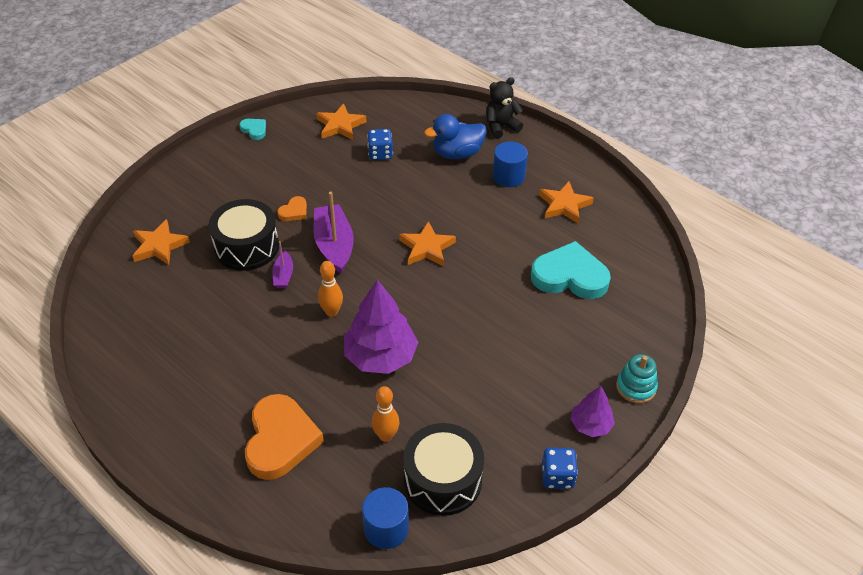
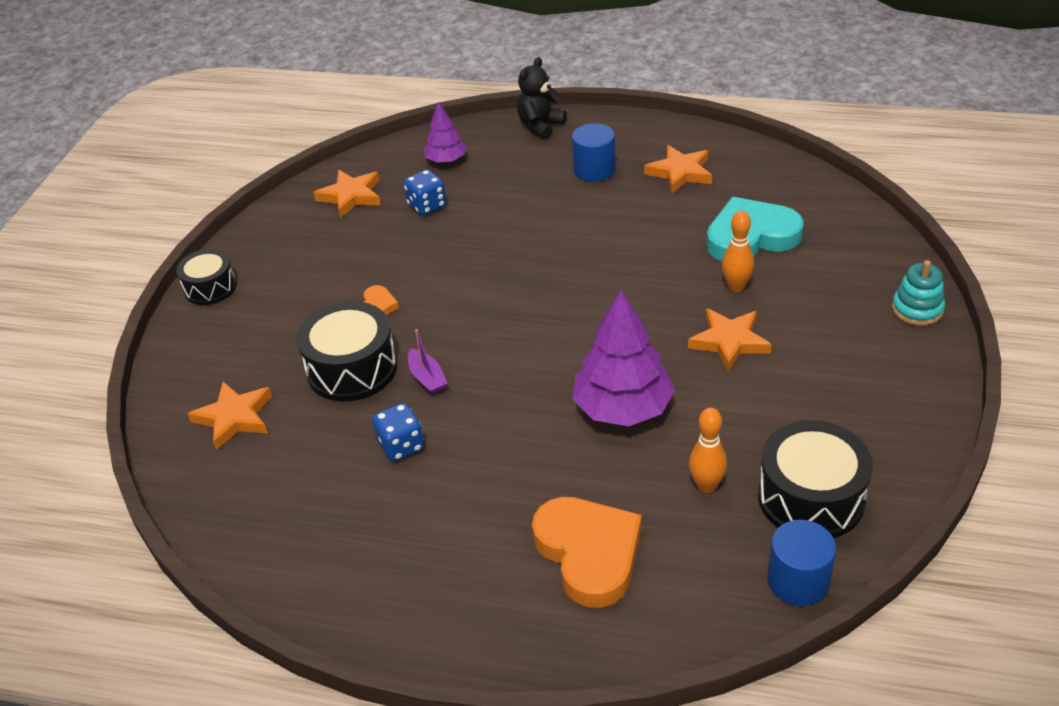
camera: 25 degrees left, 5 degrees down
(211, 152) = (210, 287): none -> black drum
(254, 130) = (246, 242): turquoise heart -> none
(331, 312) = (522, 389): orange bowling pin -> orange bowling pin (736, 286)
(334, 245) = (459, 320): purple boat -> none
(427, 248) = (570, 276): orange star -> orange star (729, 342)
(457, 153) = (516, 170): blue duck -> none
(557, 476) = (924, 432): blue dice -> blue dice (401, 446)
(590, 425) = (908, 366): purple tree -> purple tree (446, 160)

